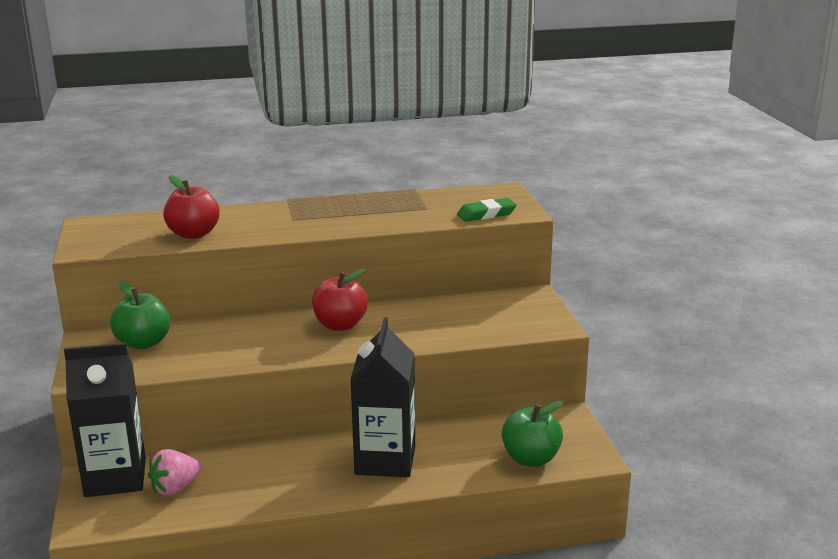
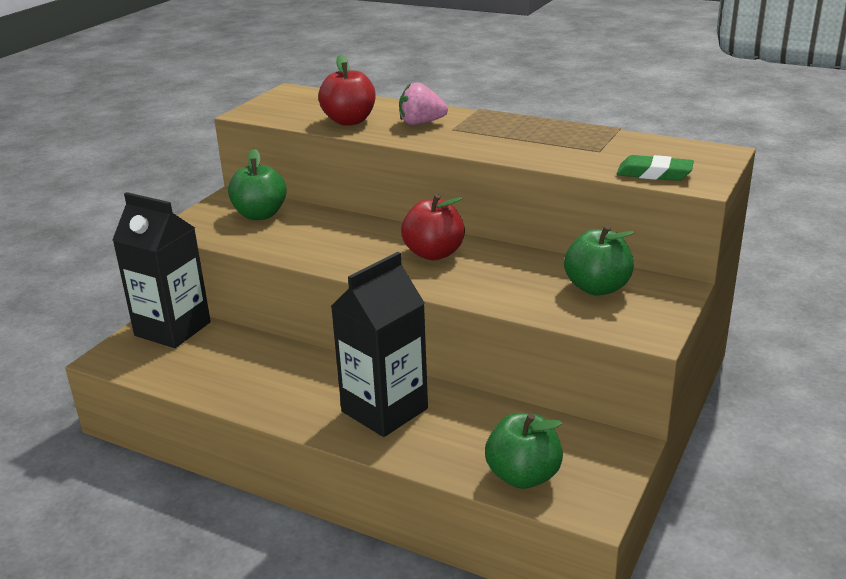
camera: 40 degrees right, 5 degrees up
(175, 488) = (198, 357): pink strawberry -> pink strawberry (421, 123)
(486, 310) = (597, 288): none -> green apple

